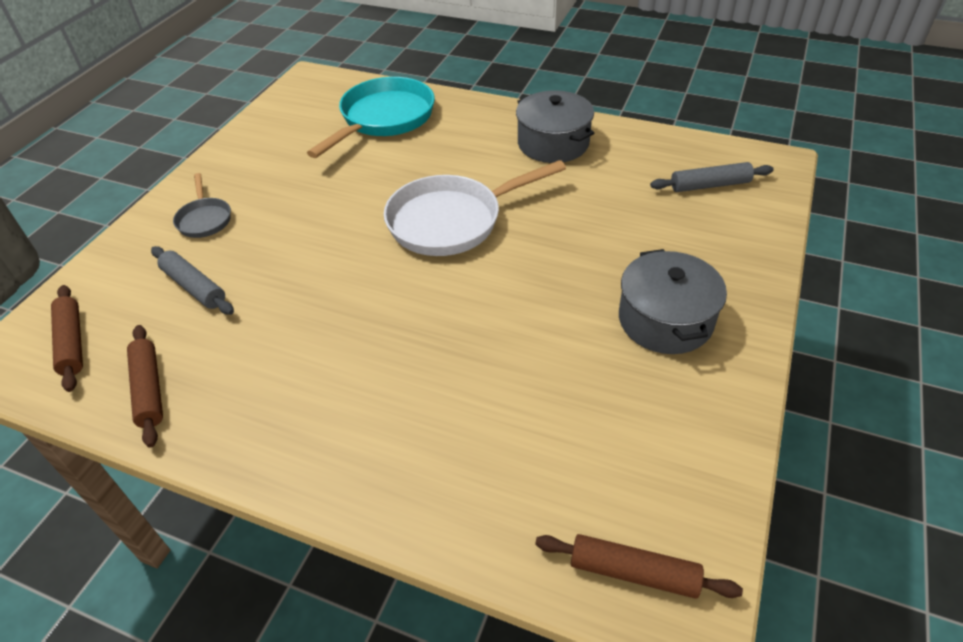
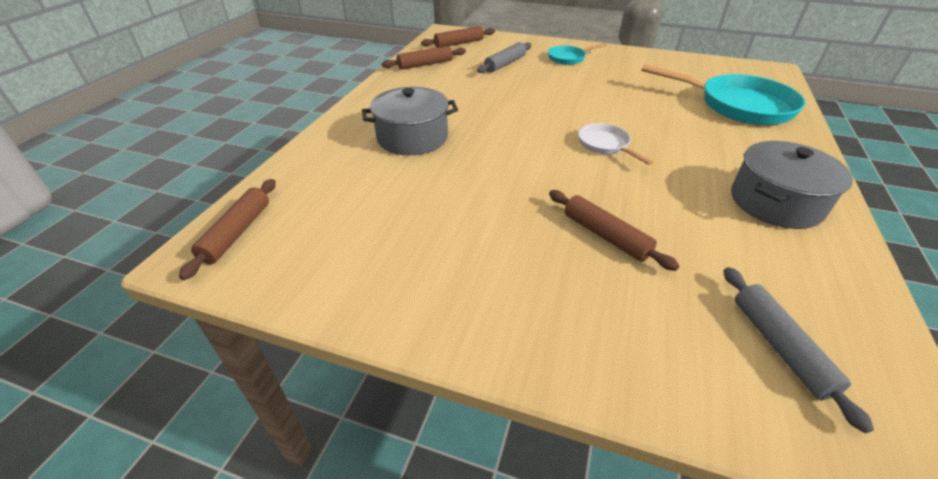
camera: 85 degrees right, 5 degrees down
(204, 219) = (568, 58): grey pan -> turquoise pan
(451, 221) = (605, 145): white pan -> white pan, size x0.50
(606, 244) = (605, 236): none -> brown rolling pin
(665, 320) = (495, 272): grey pot -> grey pot (412, 137)

